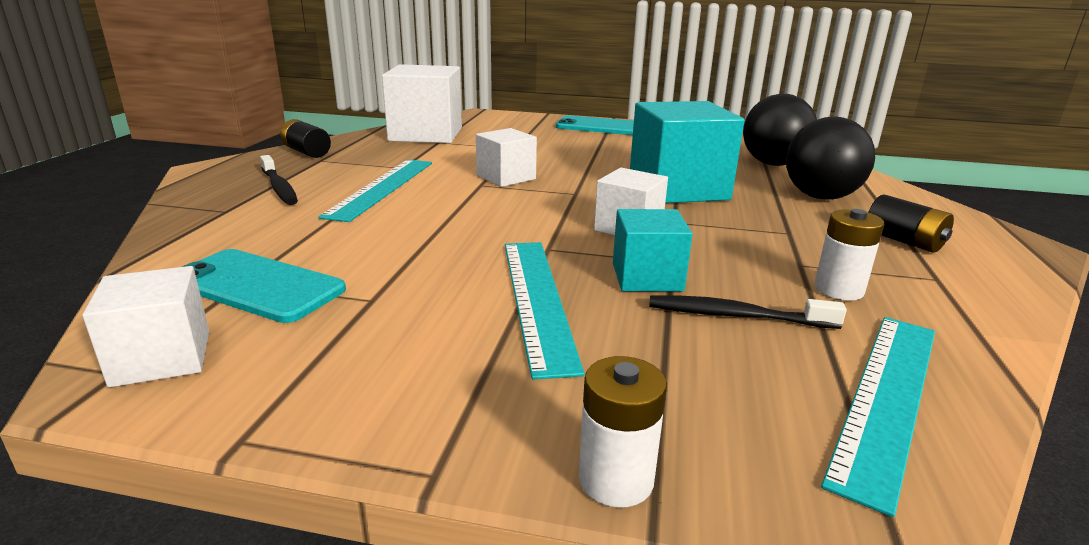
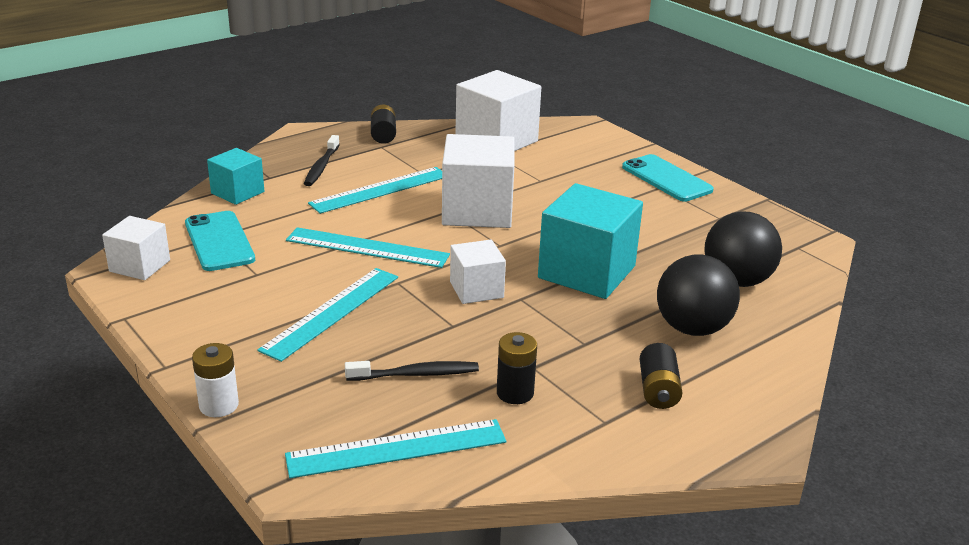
camera: 40 degrees right, 5 degrees up
(459, 232) = (367, 248): none -> turquoise ruler
(506, 177) = (477, 210): white cube -> white cube, size x1.77
(647, 277) = (415, 328): turquoise cube -> turquoise cube (237, 192)
(737, 316) = (415, 374): black toothbrush -> black toothbrush turned 120 degrees clockwise
(838, 289) = (515, 393): white battery -> black battery

